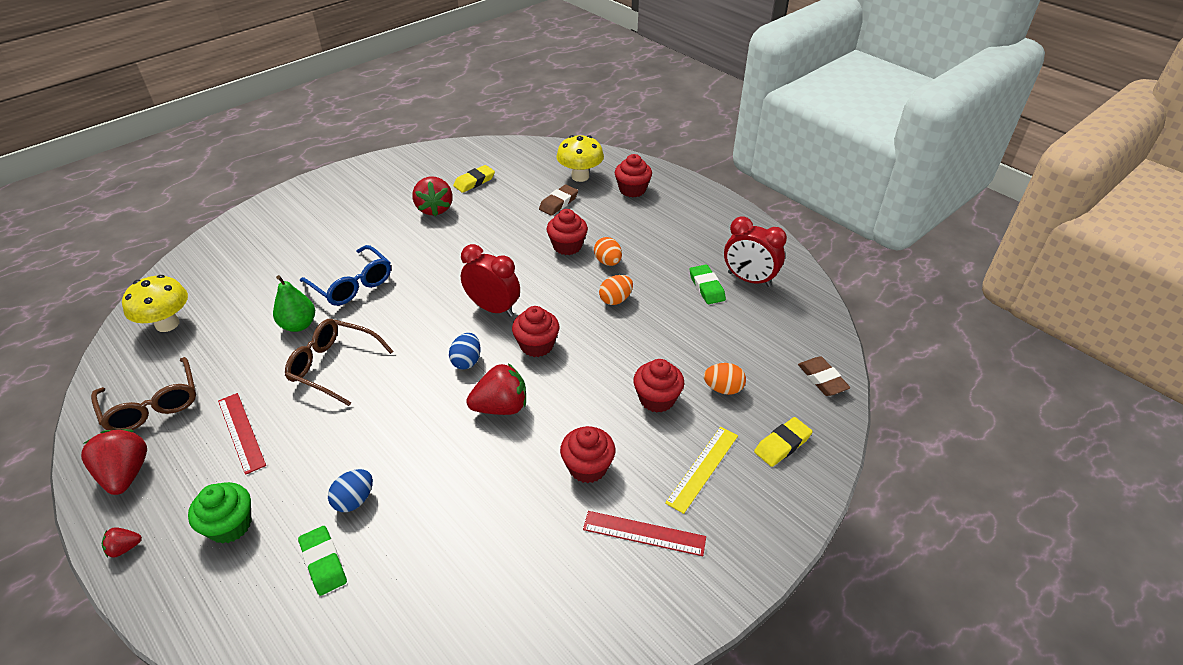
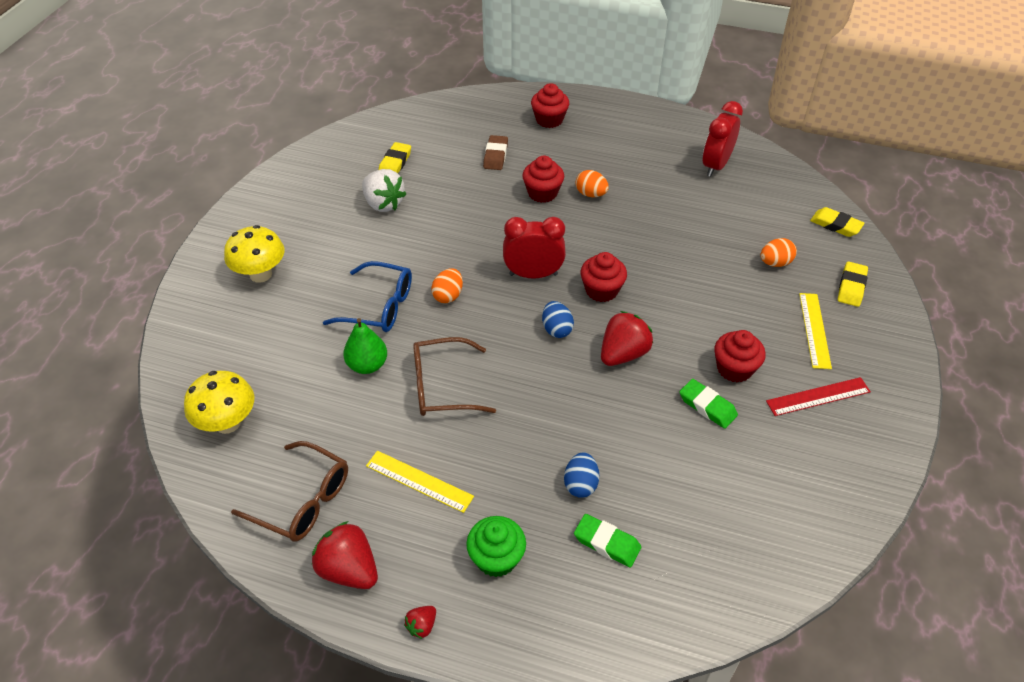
camera: 30 degrees left, 5 degrees up
(241, 432) = (419, 481): red ruler -> yellow ruler
(434, 209) = (383, 204): red strawberry -> white strawberry
(580, 176) = (490, 123): yellow mushroom -> yellow mushroom (261, 274)
(615, 300) = (628, 225): orange egg -> orange egg (448, 295)
(657, 399) = (735, 292): red cupcake -> none
(706, 287) = (689, 185): green eraser -> green eraser (707, 406)
(749, 279) = (715, 166): red clock -> red clock turned 120 degrees clockwise
(822, 379) = (835, 225): brown eraser -> yellow eraser

